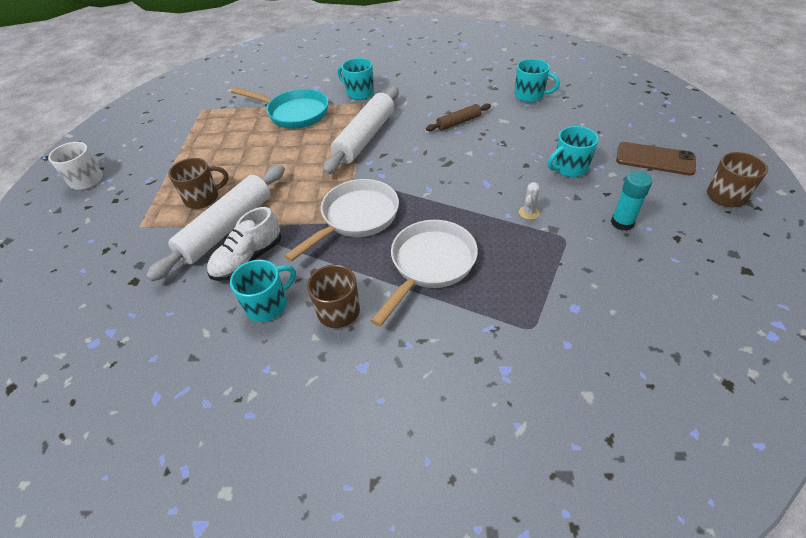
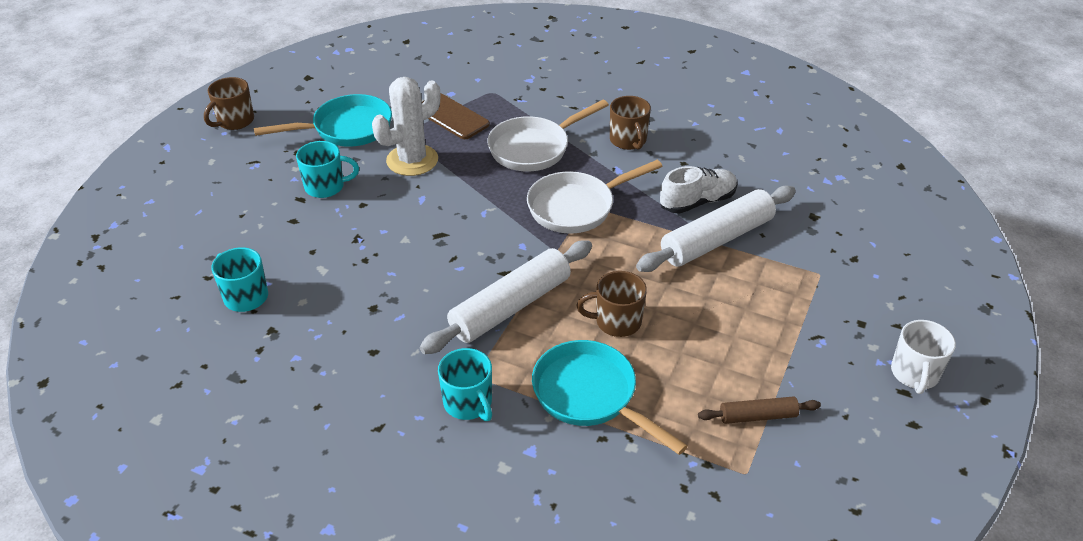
camera: 160 degrees left, 5 degrees down
(203, 198) = (744, 287): brown mug -> brown mug (616, 322)
(268, 305) = (685, 160): turquoise mug -> none
(458, 122) = (377, 287): brown rolling pin -> brown rolling pin (757, 416)
(528, 212) = (412, 160): white cactus -> white cactus, size x2.49
(622, 223) = (346, 129): turquoise glue stick -> turquoise pan
(655, 159) = (237, 168): brown phone -> brown phone (452, 117)

